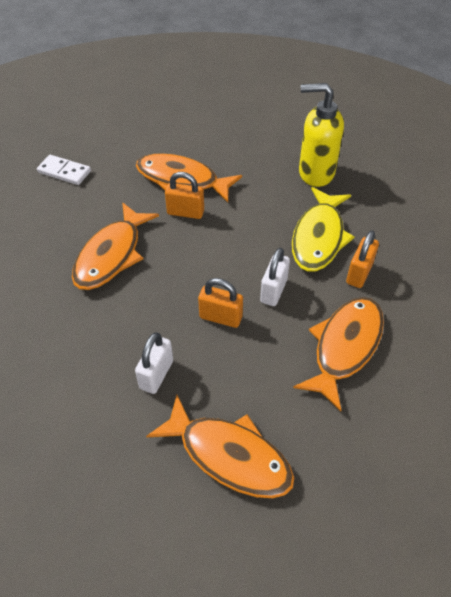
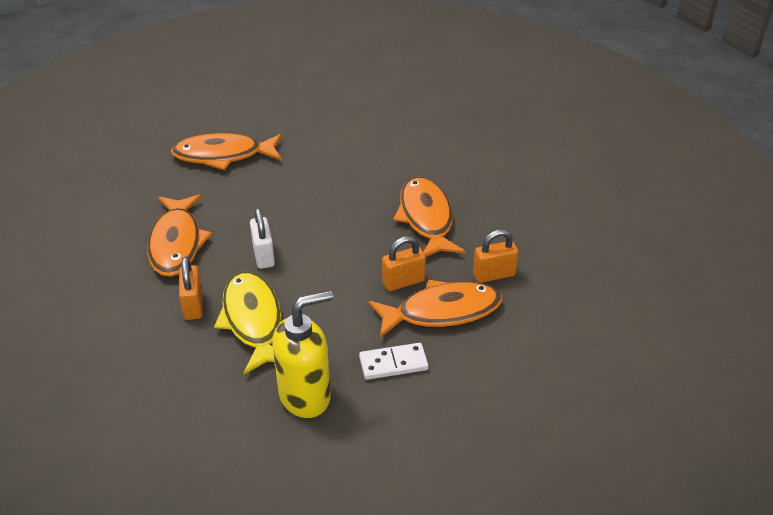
camera: 145 degrees right, 10 degrees down
(64, 172) = (562, 261): white domino -> white domino (393, 363)
(156, 374) = (308, 169): white padlock -> none
(220, 317) = (292, 218): orange padlock -> orange padlock (494, 274)

